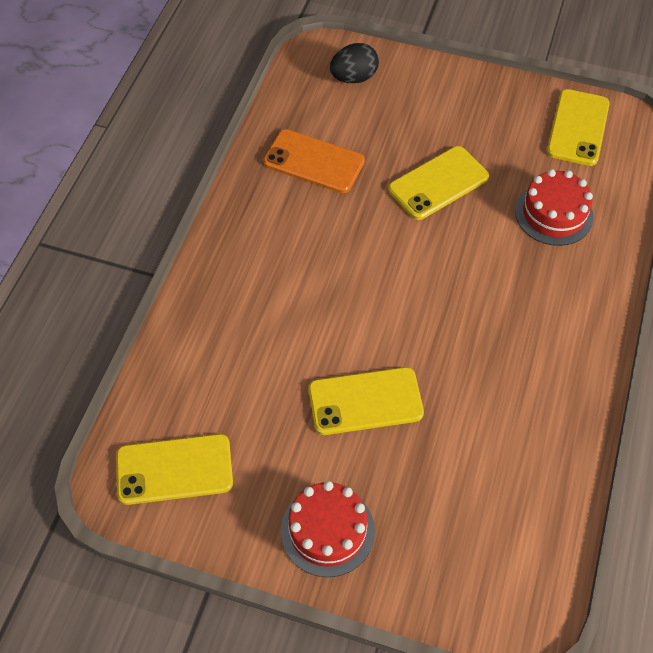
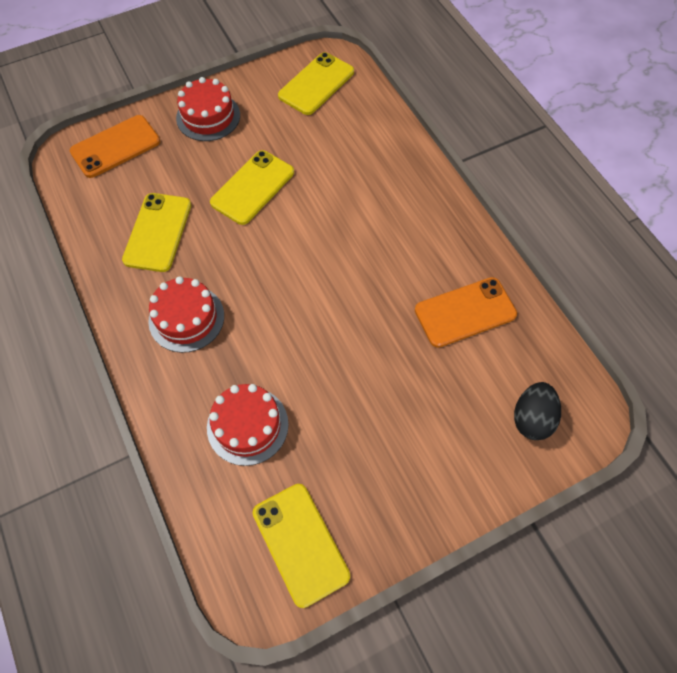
camera: 135 degrees right, 5 degrees up
(438, 183) = (359, 375): yellow phone -> yellow phone (158, 232)
(462, 580) = (115, 147): none -> orange phone
(536, 326) = (186, 318): none -> red cake

